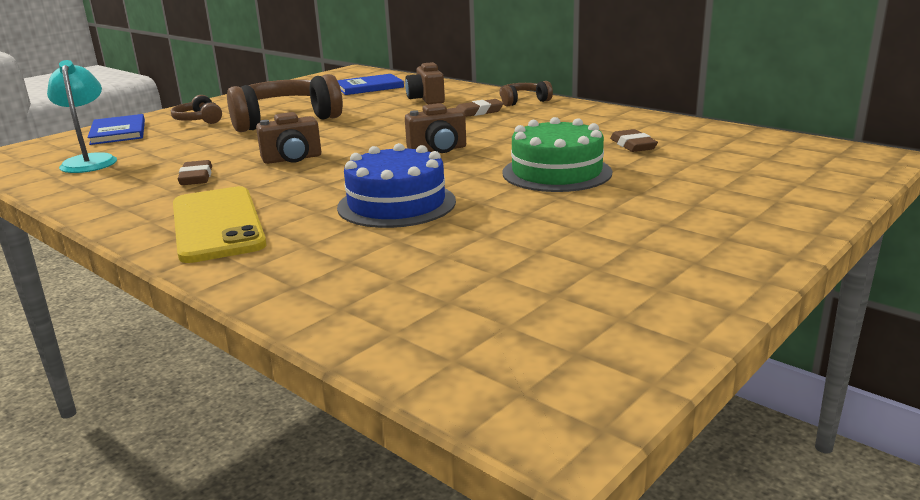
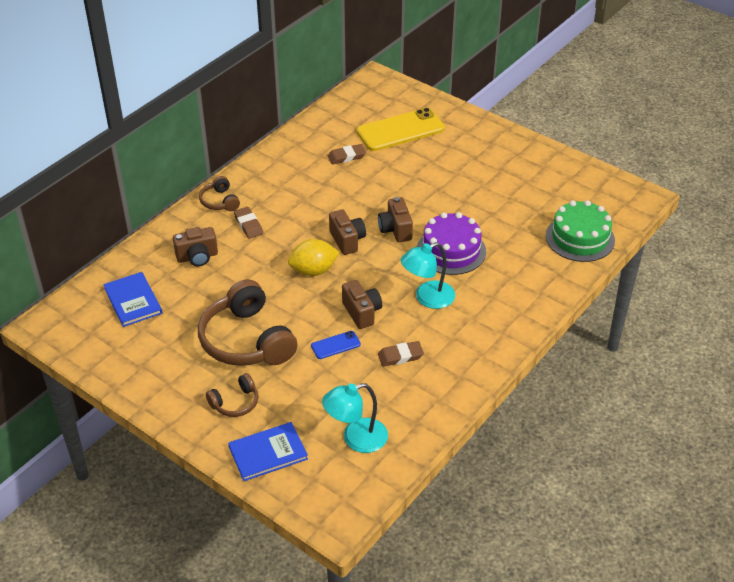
camera: 95 degrees left, 20 degrees up
(217, 224) = (486, 321): yellow phone -> yellow phone (400, 130)
(245, 150) = (335, 345): none -> blue phone
(296, 190) = (427, 298): none -> turquoise lamp
(384, 138) = (313, 270): none -> yellow lemon
(396, 204) = (451, 250): blue cake -> purple cake
(456, 172) = (395, 230): none -> brown camera
(556, 172) = (398, 189): green cake -> green cake (580, 238)

